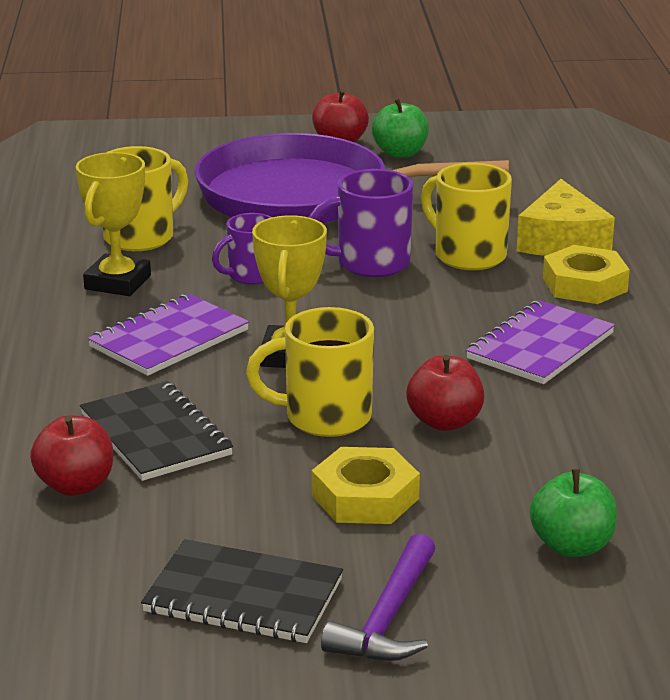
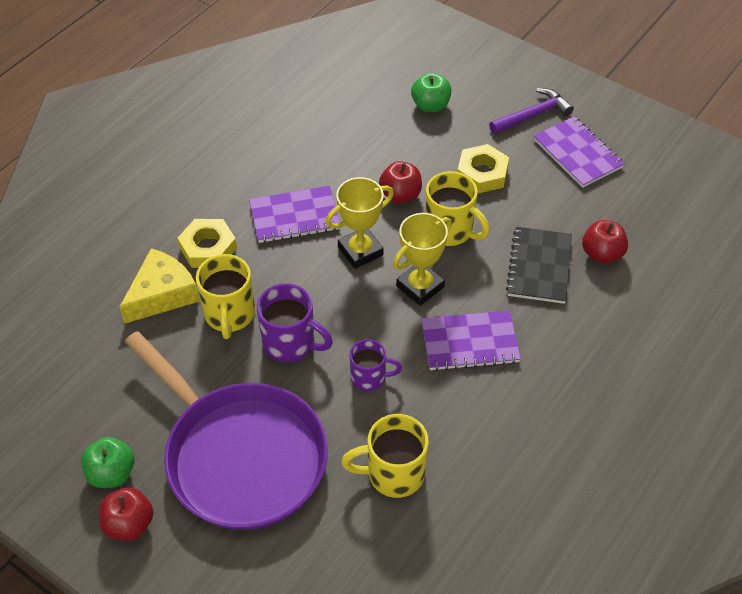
camera: 140 degrees left, 25 degrees up
(118, 282) = (452, 423): yellow trophy -> yellow trophy (360, 251)
(243, 596) = (577, 153): black notebook -> purple notebook

